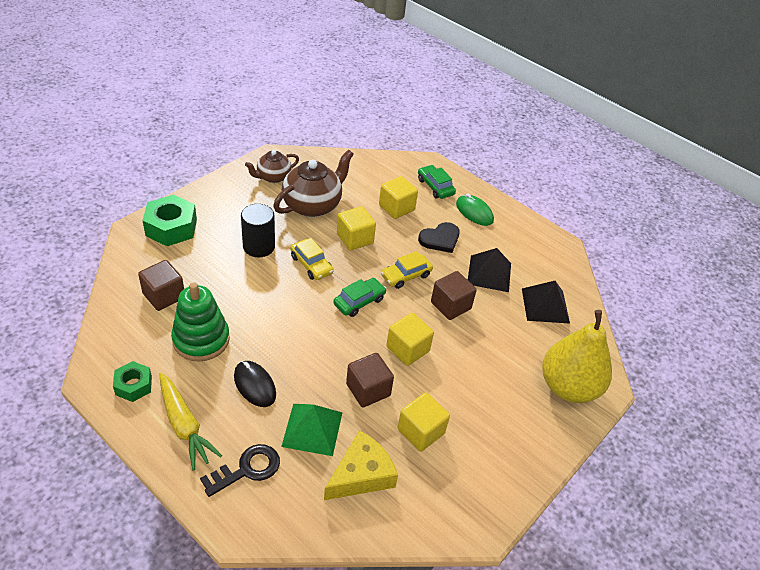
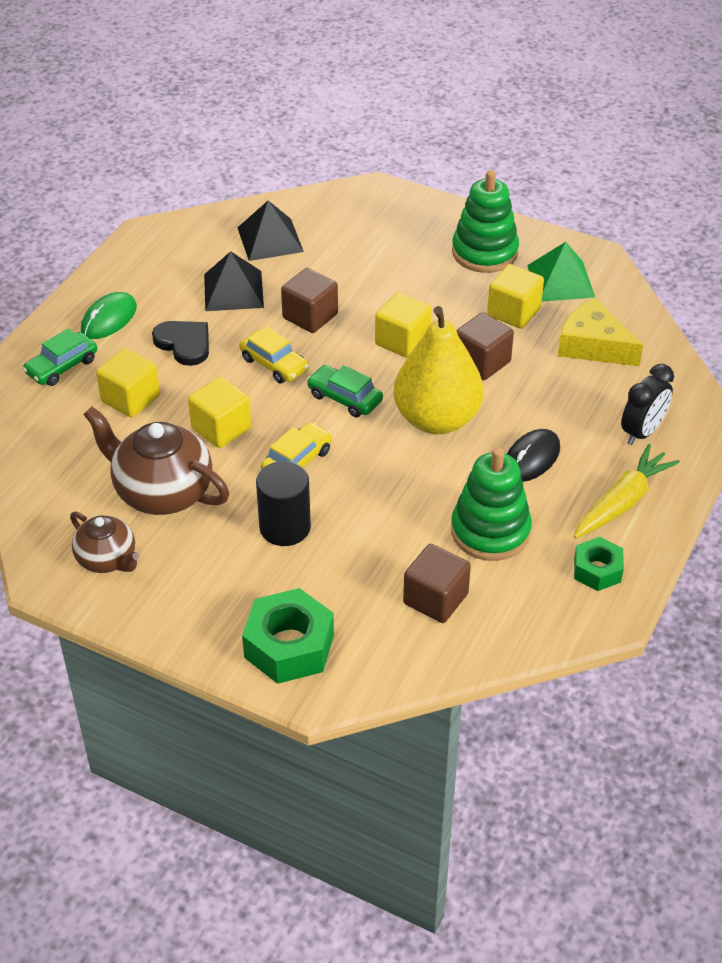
camera: 100 degrees left, 0 degrees up
(247, 469) = (642, 432): black key -> black clock
(312, 429) = (561, 395): green pyramid -> green pyramid (560, 281)
(505, 437) = (484, 252): none -> green stacking toy
(568, 387) = (390, 214): yellow pear -> yellow pear (437, 419)

